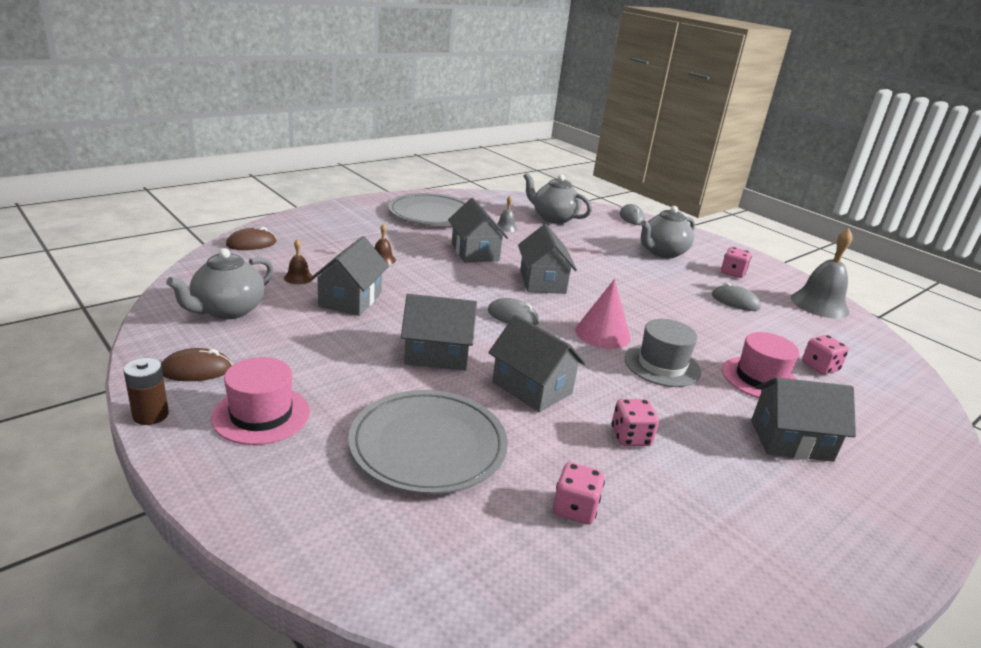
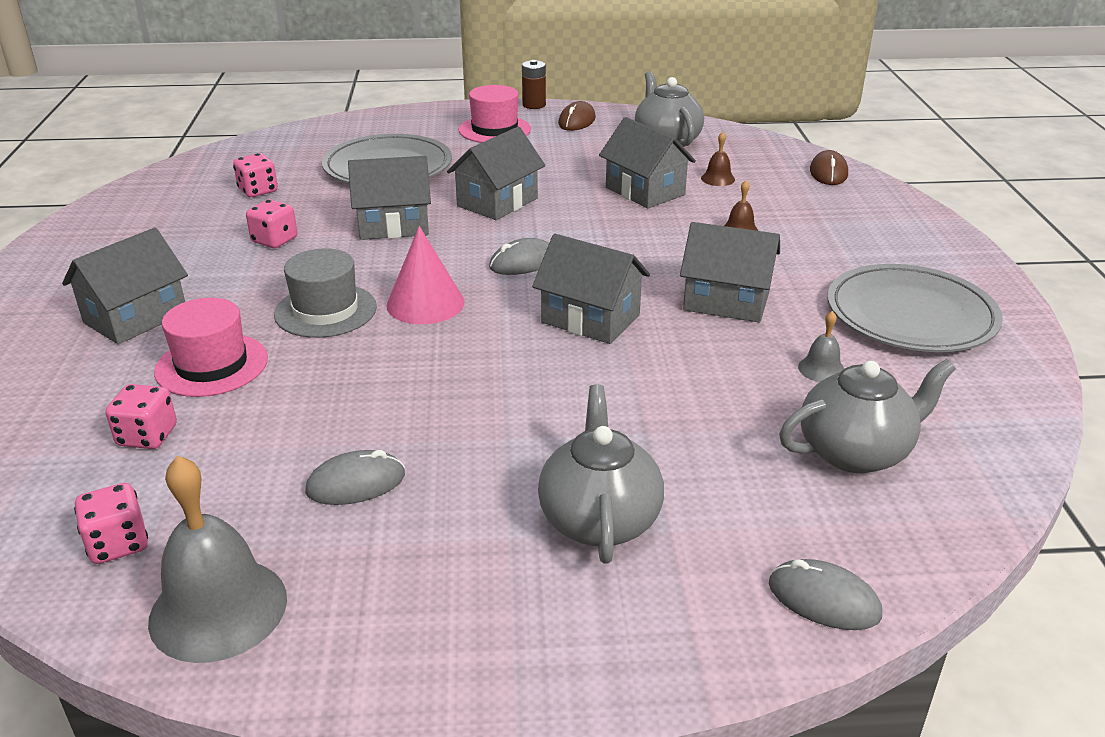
camera: 130 degrees right, 5 degrees up
(732, 273) = (437, 570): pink dice -> pink dice (118, 544)

